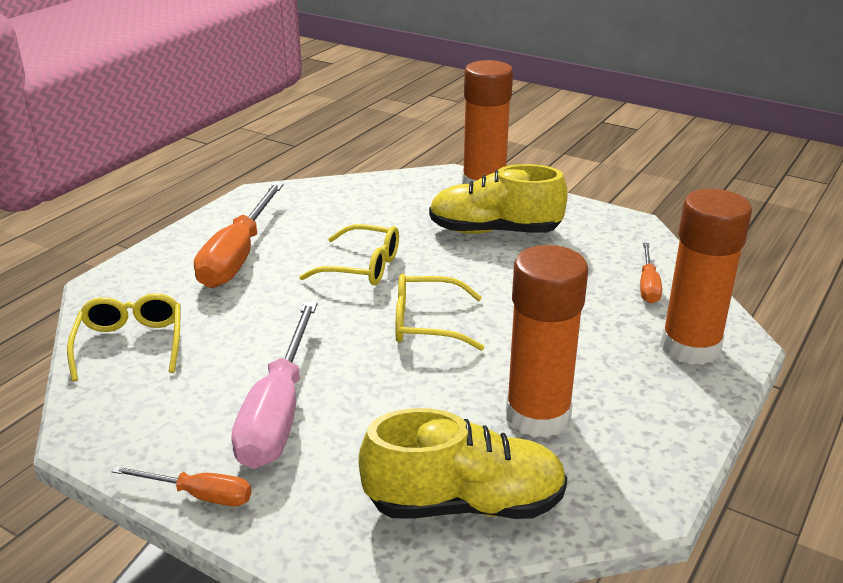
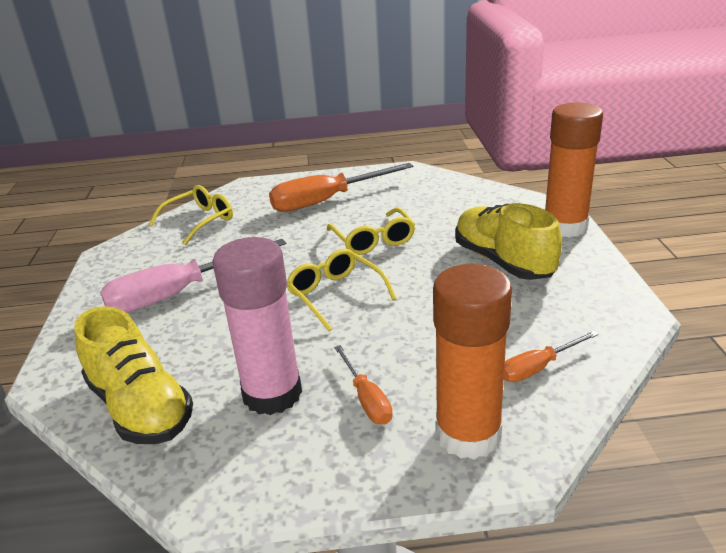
camera: 55 degrees right, 0 degrees up
(199, 495) = (81, 309): orange screwdriver -> orange screwdriver (366, 399)
(538, 416) = (272, 394): orange glue stick -> pink glue stick

